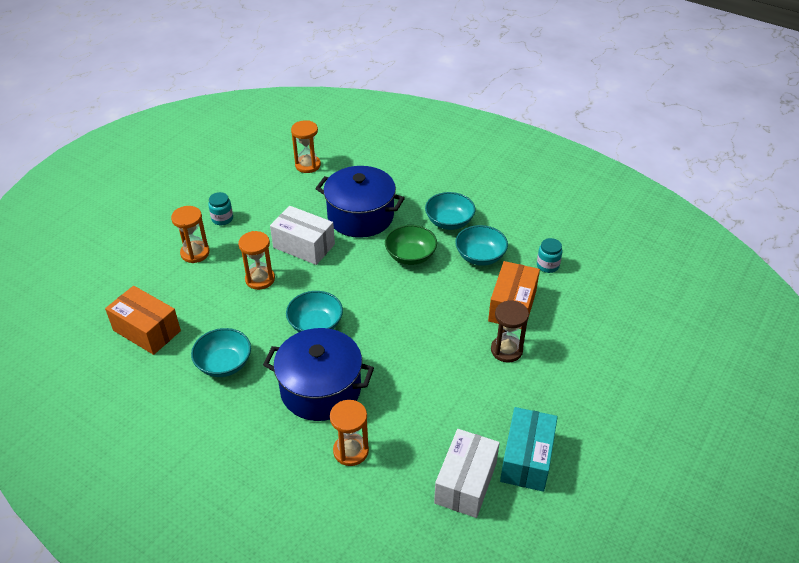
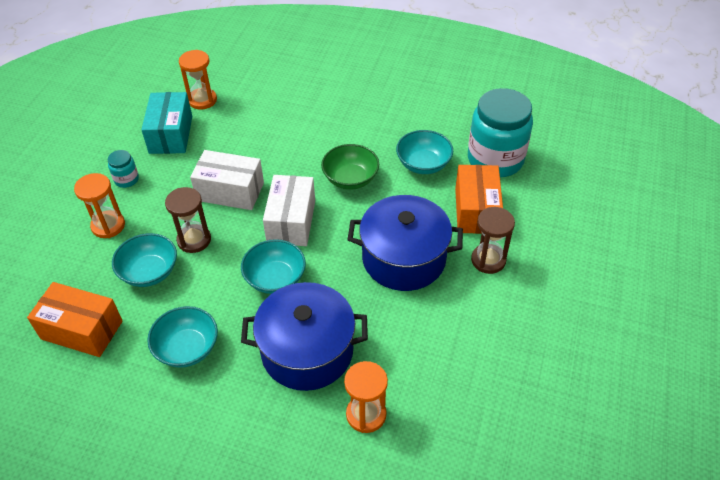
camera: 15 degrees left, 5 degrees up
(260, 279) = (194, 240): orange hourglass -> brown hourglass
(360, 216) = (281, 146): blue pot -> blue pot (404, 258)
(449, 222) = (377, 133): turquoise bowl -> turquoise bowl (149, 272)
(465, 483) = (501, 418): white box -> white box (291, 221)
(527, 459) = (553, 375): turquoise box -> turquoise box (171, 134)
(547, 265) = (495, 159): turquoise jar -> turquoise jar, size x2.32

